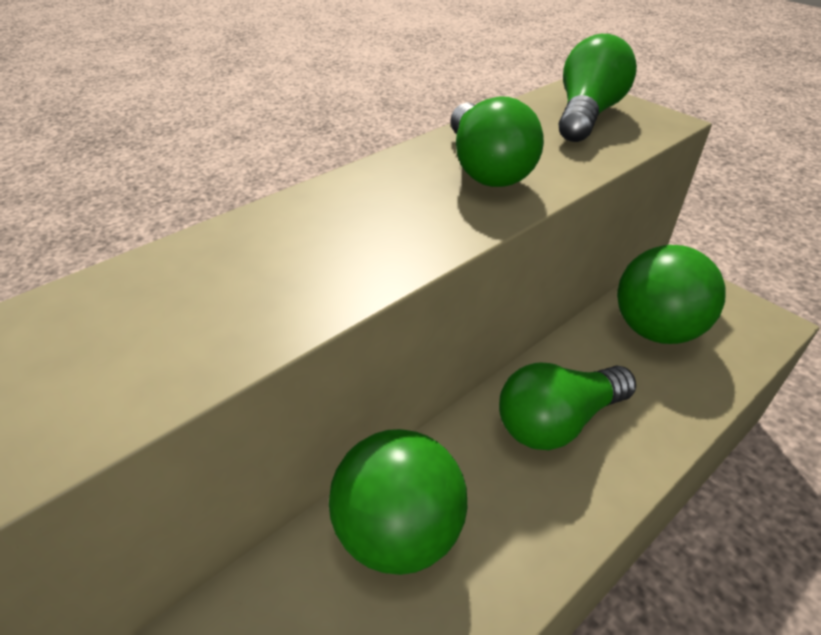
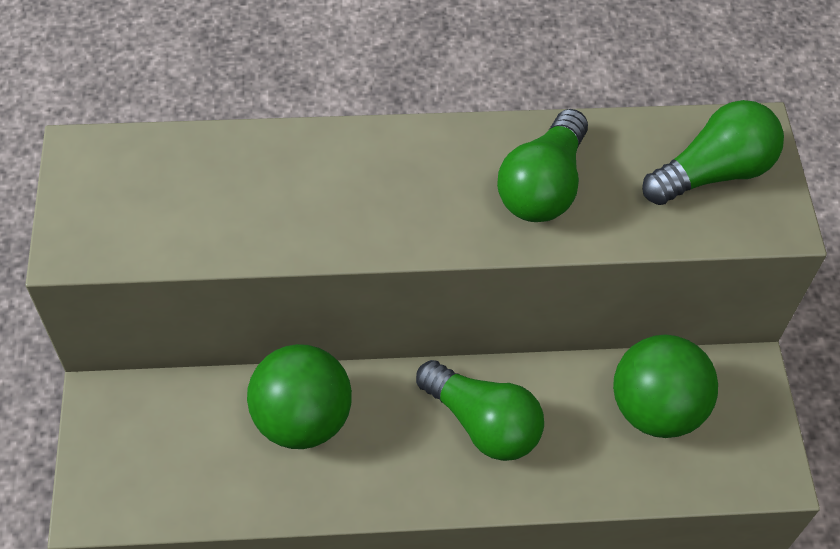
camera: 35 degrees right, 15 degrees up
(557, 421) = (483, 423): green light bulb -> green light bulb turned 150 degrees counterclockwise

